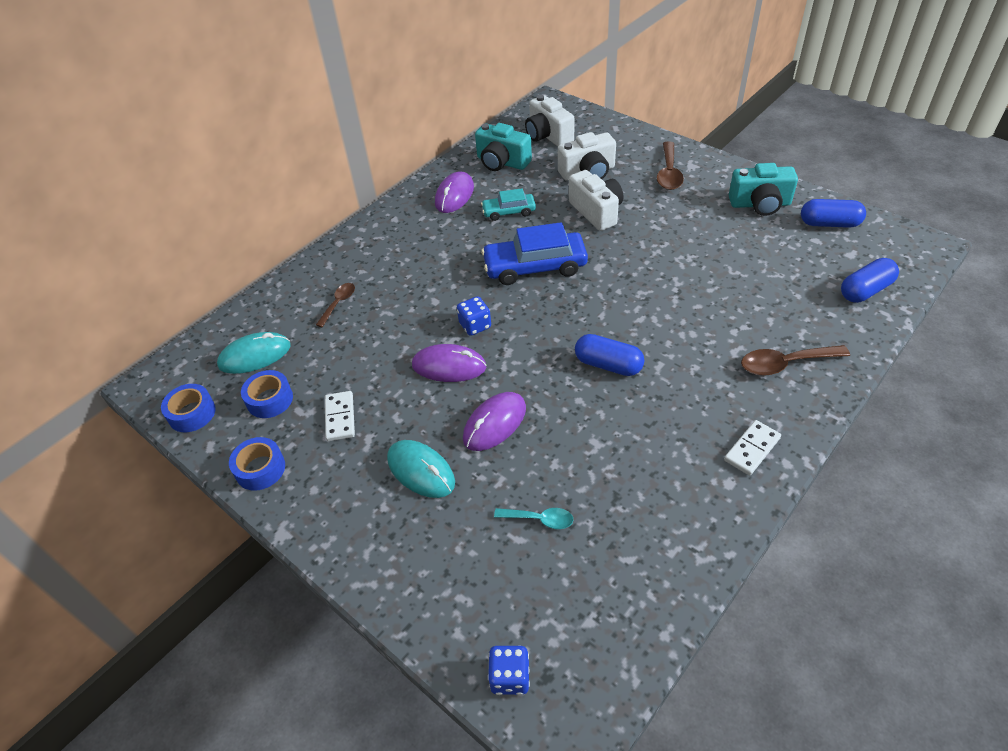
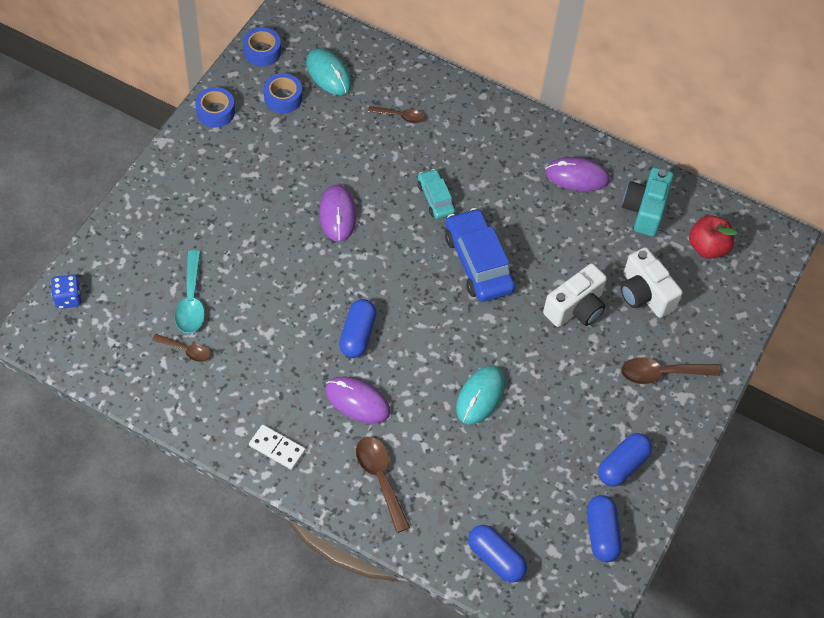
camera: 70 degrees right, 10 degrees up
(340, 417) = (271, 150): white domino -> none
(421, 470) = (226, 215): turquoise mouse -> turquoise mouse (480, 396)
(475, 325) = (389, 226): blue dice -> none
(494, 423) = (279, 258): purple mouse -> purple mouse (357, 401)
(509, 212) = (559, 229): turquoise car -> turquoise car (435, 198)
(539, 519) = (191, 301): turquoise spoon -> turquoise spoon, size x1.61
(548, 136) = (707, 247): white camera -> red apple
(612, 531) = (186, 350): none -> brown spoon
(760, 204) = (622, 465): turquoise camera -> blue capsule

